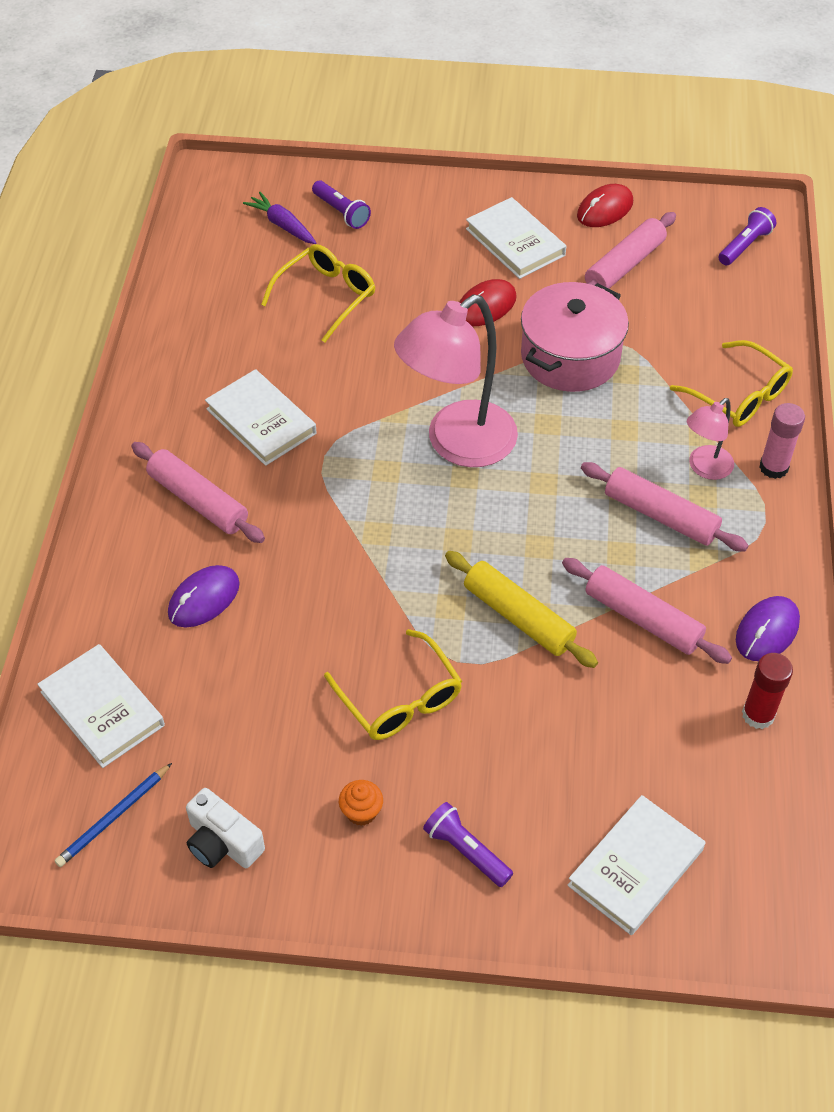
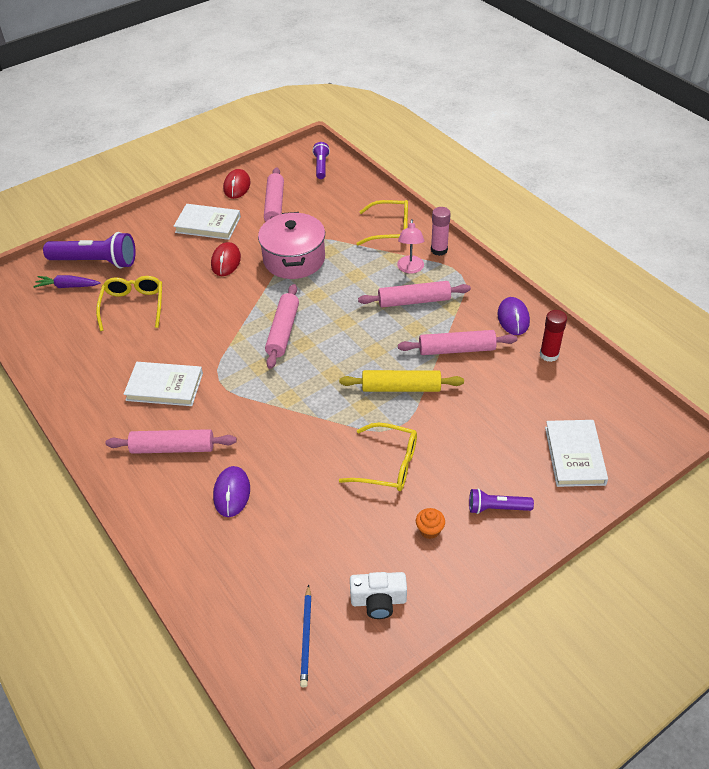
camera: 40 degrees left, 5 degrees down
(102, 708) = (237, 589): white book -> none
(341, 212) = (96, 262): purple flashlight -> purple flashlight, size x1.84
(457, 444) = (283, 331): pink lamp -> pink rolling pin

